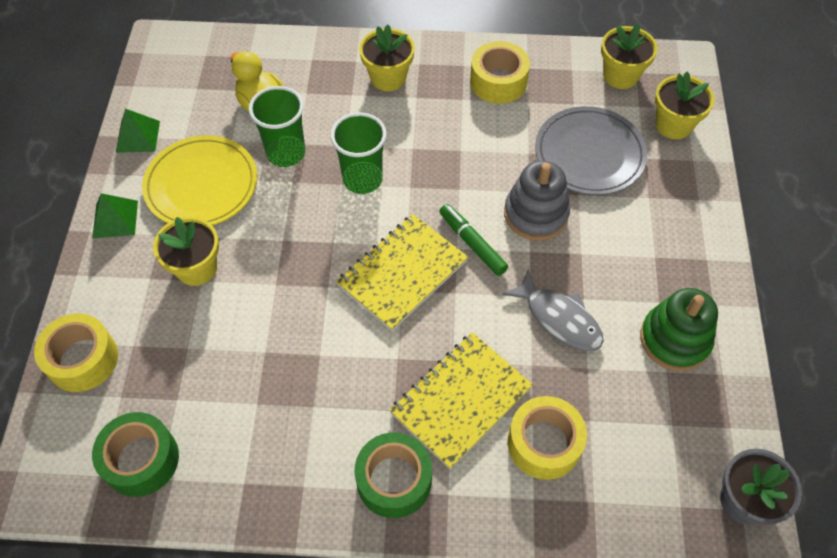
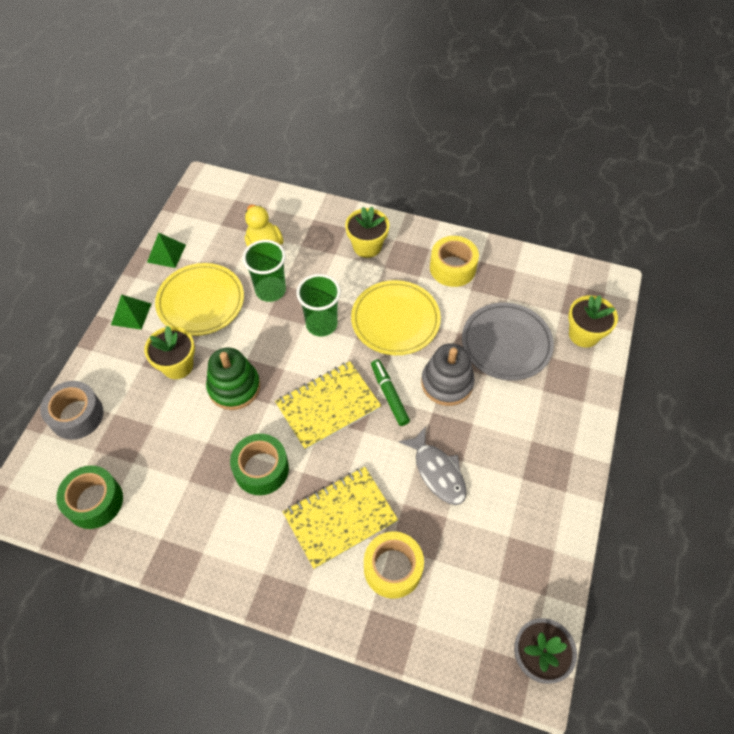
camera: 15 degrees right, 0 degrees up
(83, 359) = (77, 415): yellow tape -> grey tape
(394, 480) = (270, 566): green tape -> green tape (261, 469)
(450, 155) = (395, 320): none -> yellow plate
(620, 75) = (554, 283): yellow flower pot -> none
(674, 339) = (524, 512): green stacking toy -> green stacking toy (234, 387)

